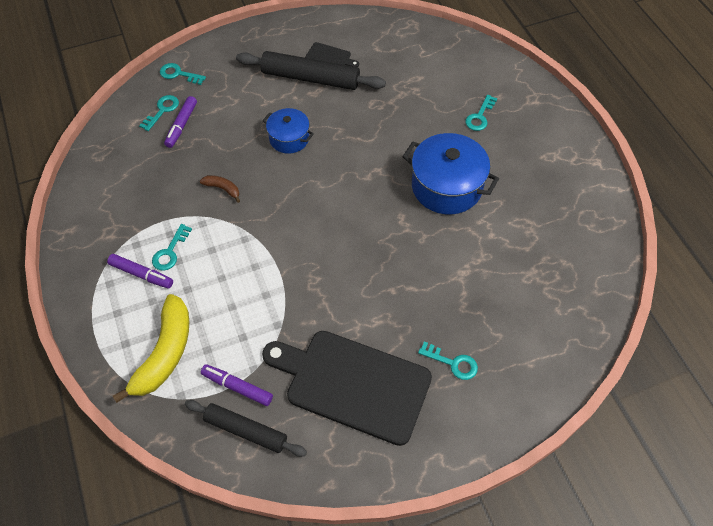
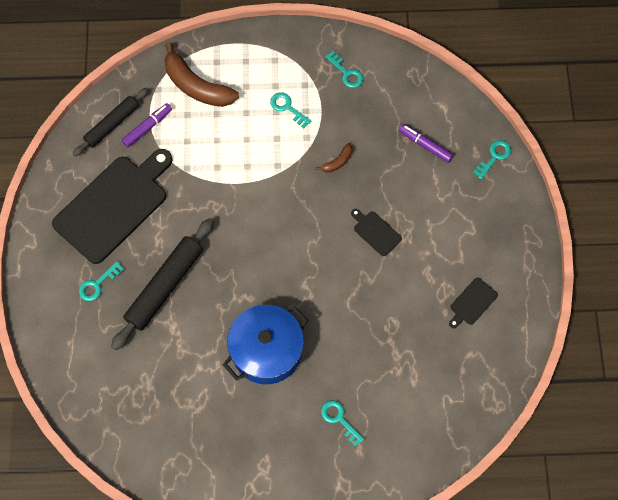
camera: 110 degrees right, 10 degrees up
(141, 274) = (274, 83): purple marker -> none
(162, 110) = (450, 133): turquoise key -> turquoise key (346, 73)
(165, 353) = (196, 86): yellow banana -> brown banana
(289, 138) = (375, 232): blue pot -> black cutting board
(310, 78) = (448, 274): black rolling pin -> black rolling pin (165, 286)

